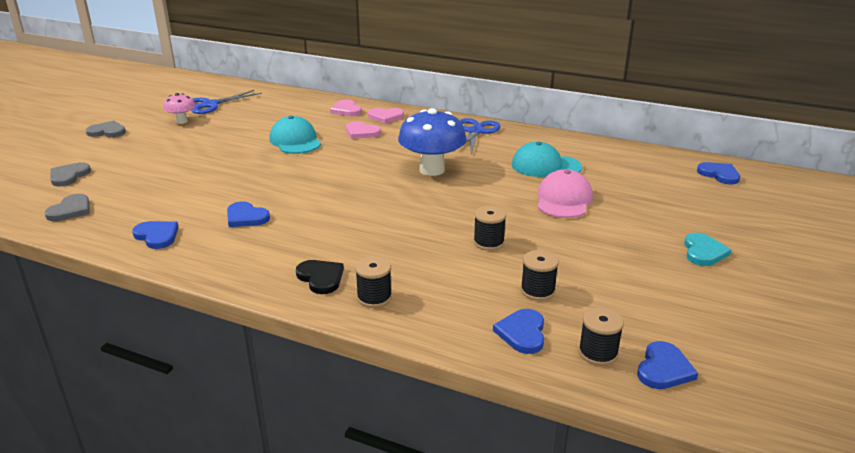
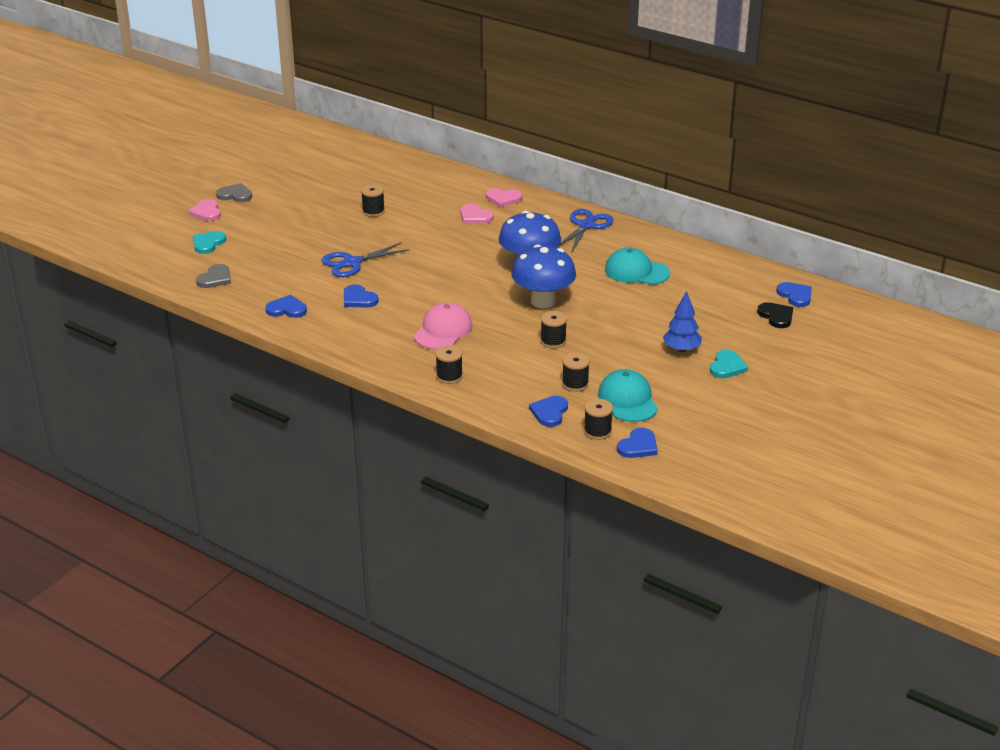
camera: 10 degrees right, 5 degrees up
(69, 176) = (208, 243): grey heart -> turquoise heart
(157, 236) = (287, 309): blue heart -> blue heart turned 45 degrees counterclockwise
(182, 121) = (304, 188): pink mushroom -> none
(210, 105) = (331, 168): blue scissors -> blue scissors (352, 263)
(255, 135) = (373, 211): none -> black spool
(295, 141) = (410, 222): turquoise cap -> turquoise cap (627, 400)
(321, 278) = (412, 357): black heart -> black heart (776, 316)
(346, 110) = (466, 187): pink heart -> pink heart (206, 212)
(460, 202) = (543, 301): none -> blue mushroom
(563, 199) = (635, 308): pink cap -> pink cap (443, 330)
(639, 238) = (681, 349): none -> blue tree

